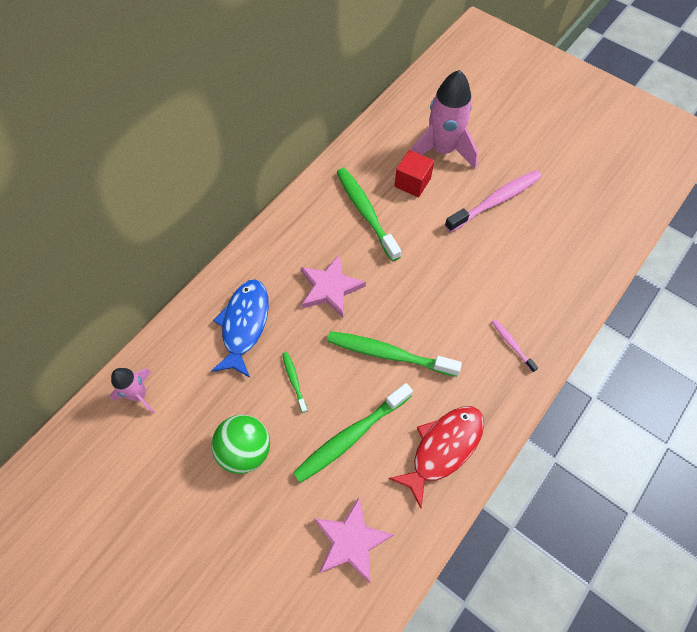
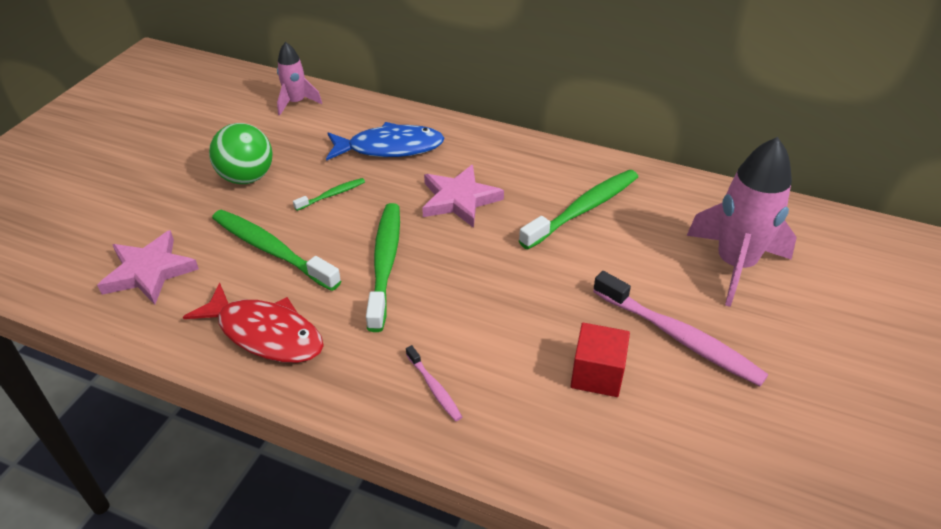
camera: 75 degrees right, 20 degrees down
(412, 182) = (657, 243): red cube -> red cube (597, 374)
(512, 345) = (434, 387): pink toothbrush -> pink toothbrush turned 105 degrees clockwise

